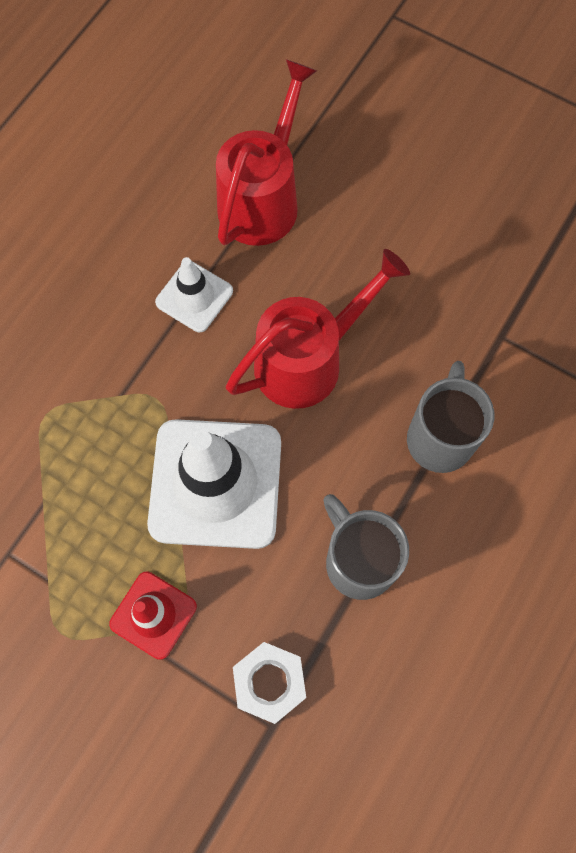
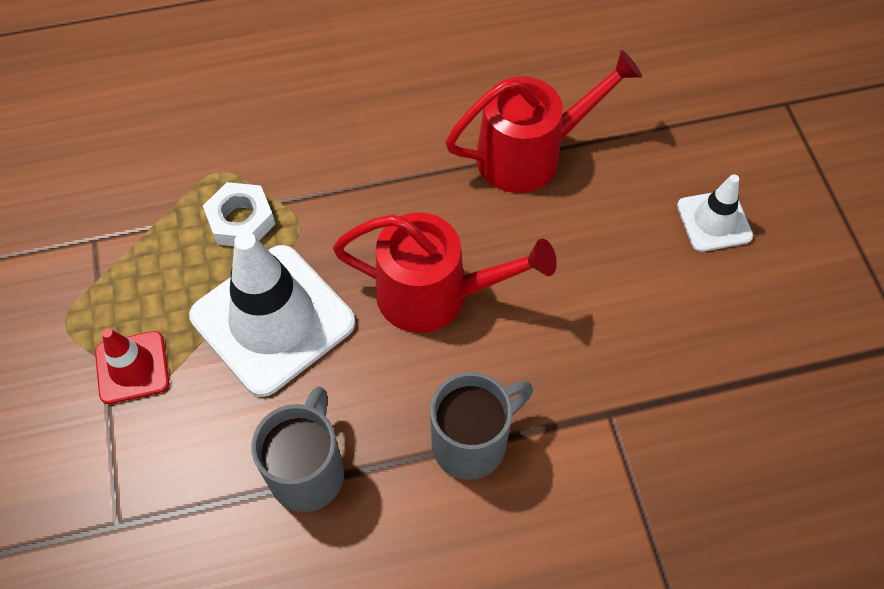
camera: 45 degrees right, 10 degrees down
(194, 297) = (403, 180): white traffic cone -> white traffic cone (714, 221)
(269, 682) = (151, 492): white nut -> white nut (241, 220)

